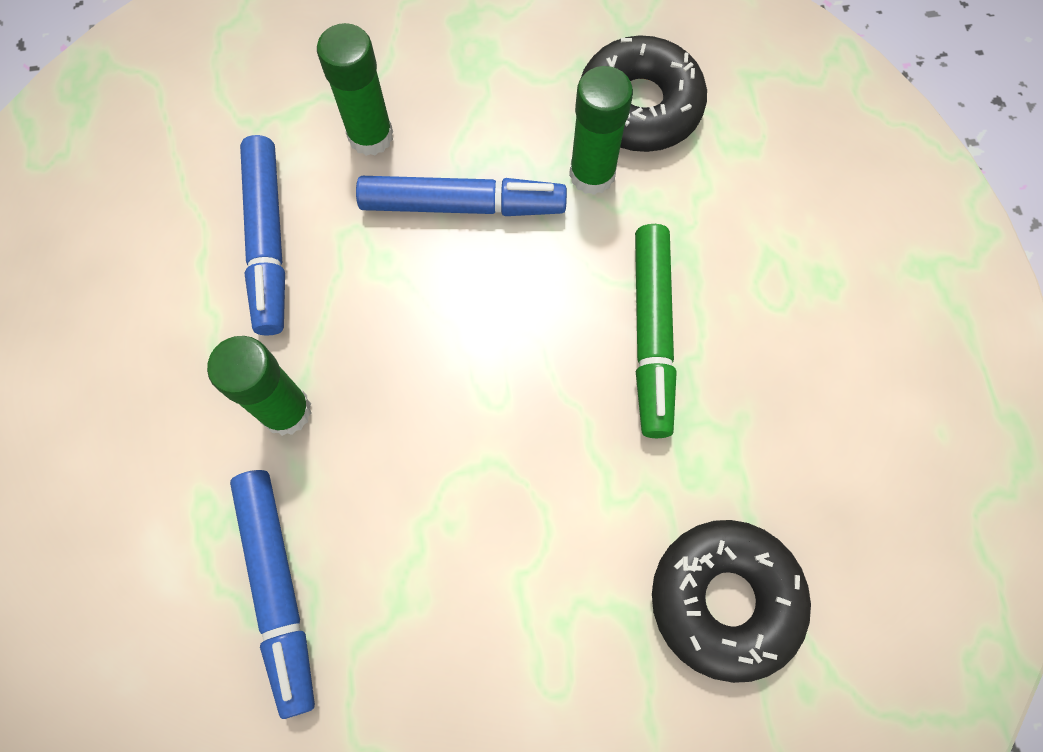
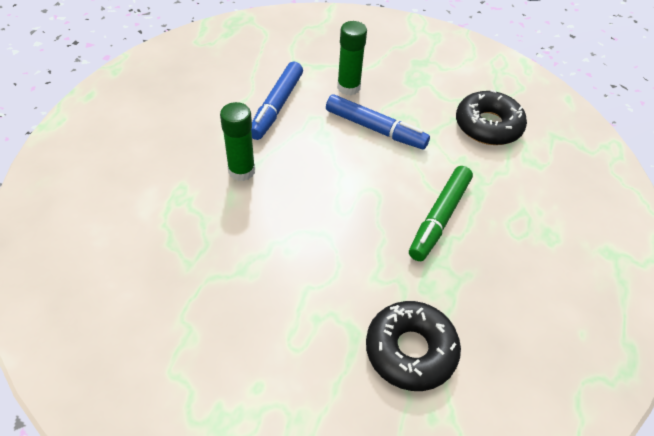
camera: 25 degrees right, 20 degrees down
(278, 588) = (191, 237): blue marker -> none
(592, 174) = (447, 142): green glue stick -> none

